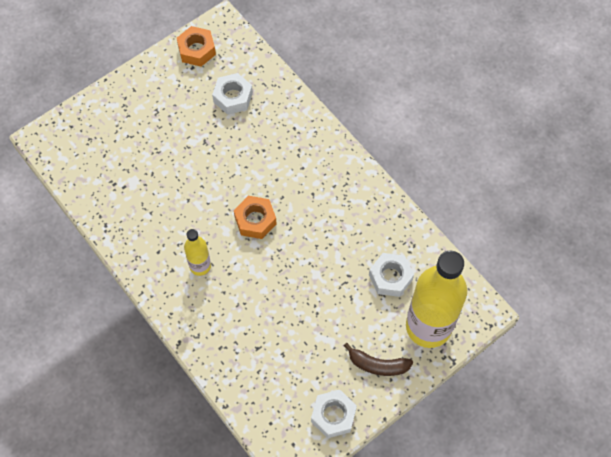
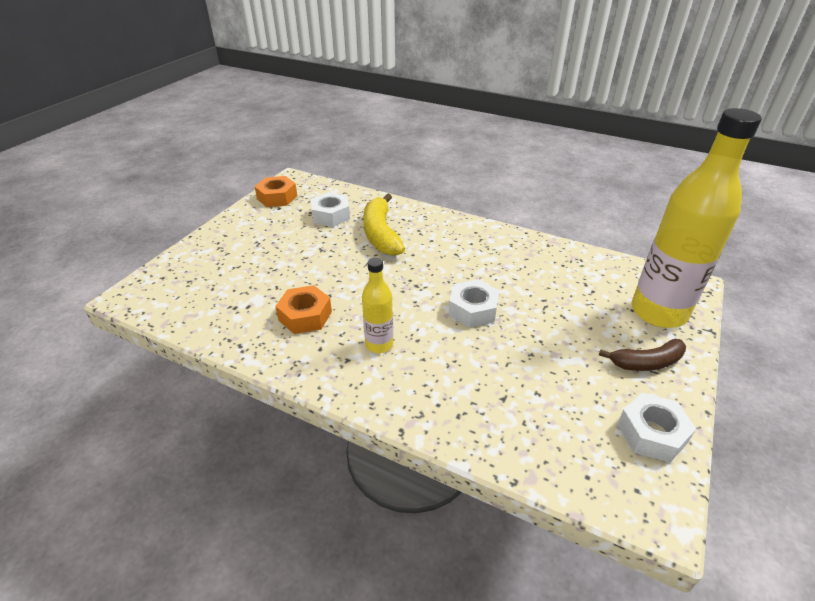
camera: 25 degrees left, 25 degrees down
(255, 220) = (414, 288): orange nut -> orange nut (305, 316)
(263, 142) = (381, 234): none -> yellow banana
(390, 277) = (584, 288): white nut -> white nut (473, 310)

